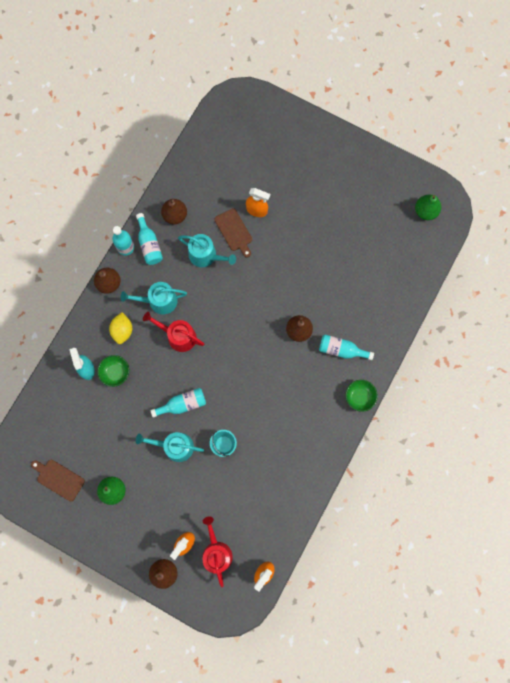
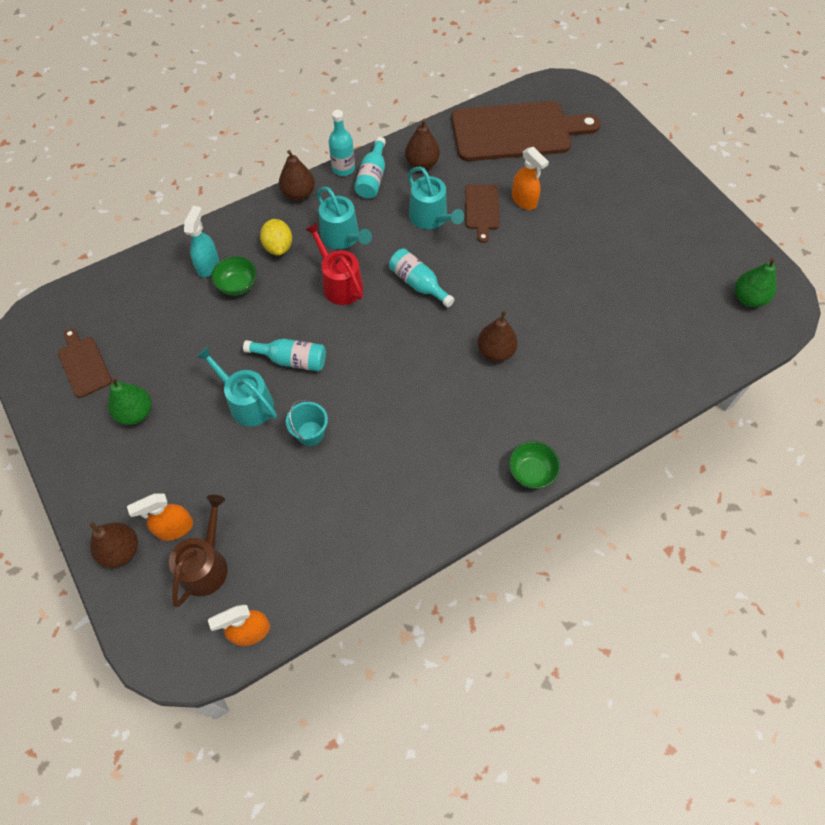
camera: 30 degrees right, 15 degrees down
(122, 331) = (278, 247): yellow lemon -> yellow lemon turned 45 degrees counterclockwise
(159, 301) = (343, 237): turquoise watering can -> turquoise watering can turned 150 degrees counterclockwise
(216, 552) = (206, 564): red watering can -> brown watering can
(222, 155) = (516, 132): none -> brown cutting board
(341, 350) = (540, 402): turquoise bottle -> turquoise bottle (418, 284)

